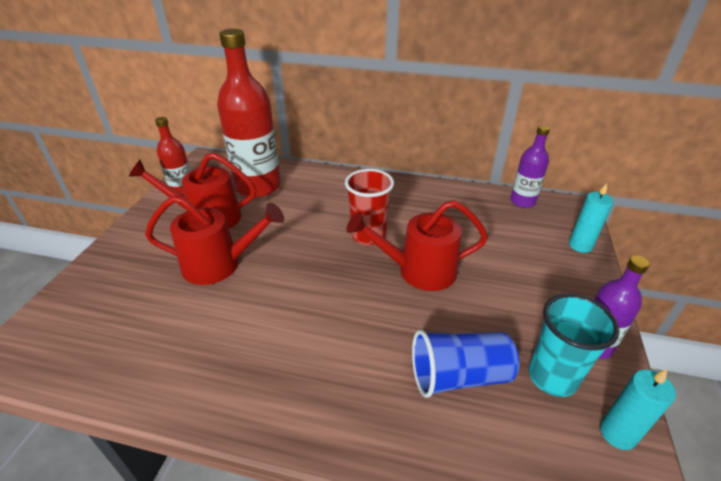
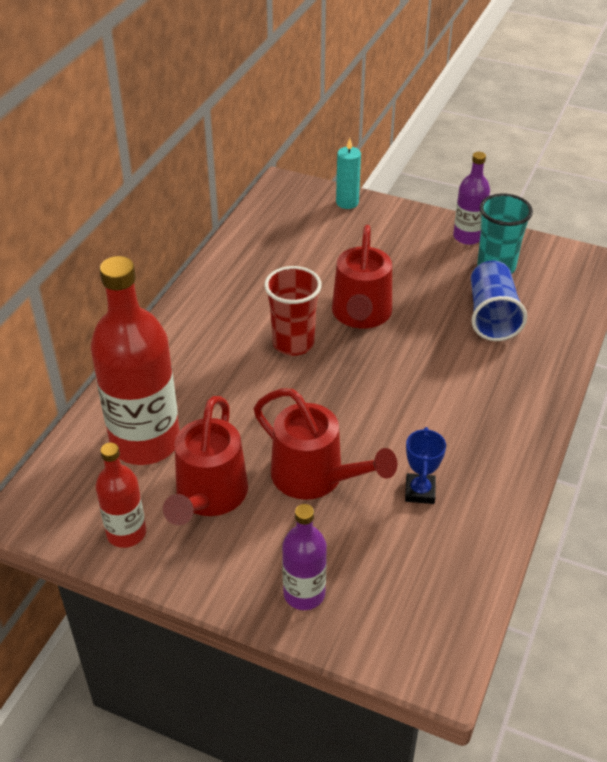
camera: 80 degrees left, 5 degrees up
(197, 329) = (420, 491): none -> blue trophy
(220, 264) = (316, 477): red watering can -> red watering can turned 120 degrees clockwise
(522, 201) = (264, 216): purple bottle -> purple bottle (304, 594)
(617, 433) = (543, 253): turquoise candle -> none

